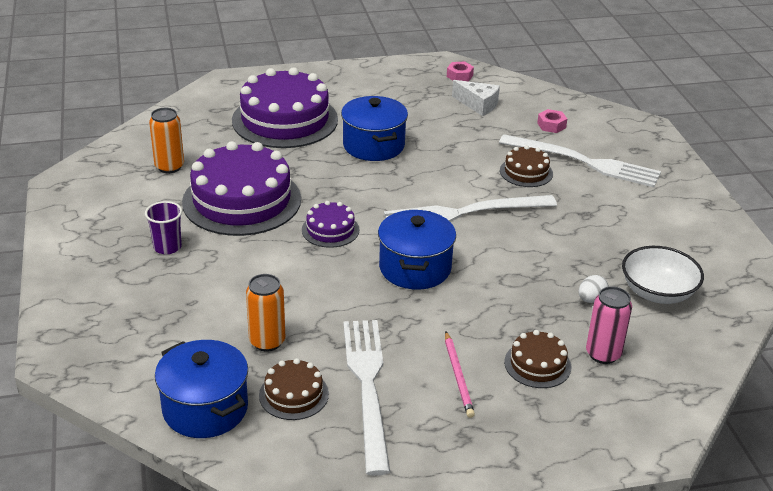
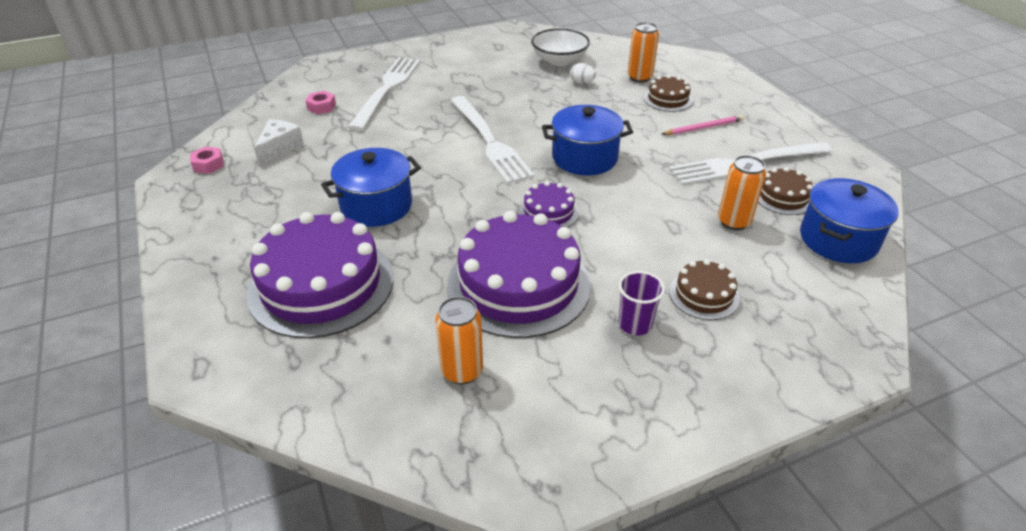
camera: 100 degrees left, 5 degrees up
(526, 172) = (410, 115): brown cake -> brown cake (704, 295)
(603, 354) = (639, 77): pink can -> orange can

